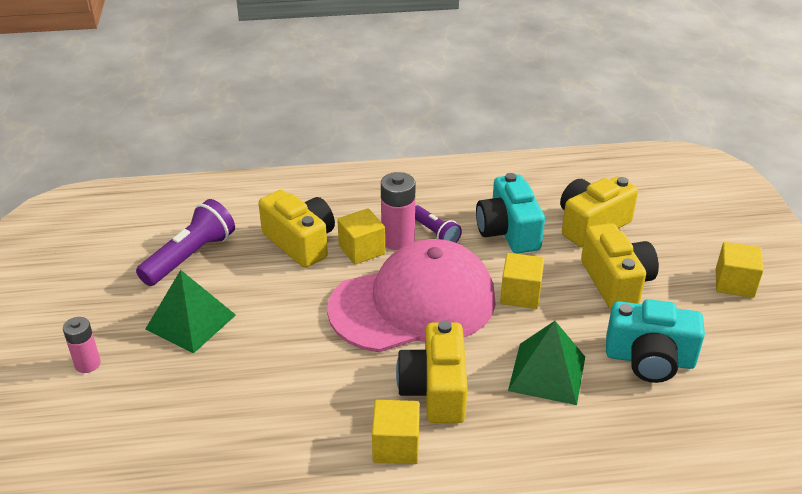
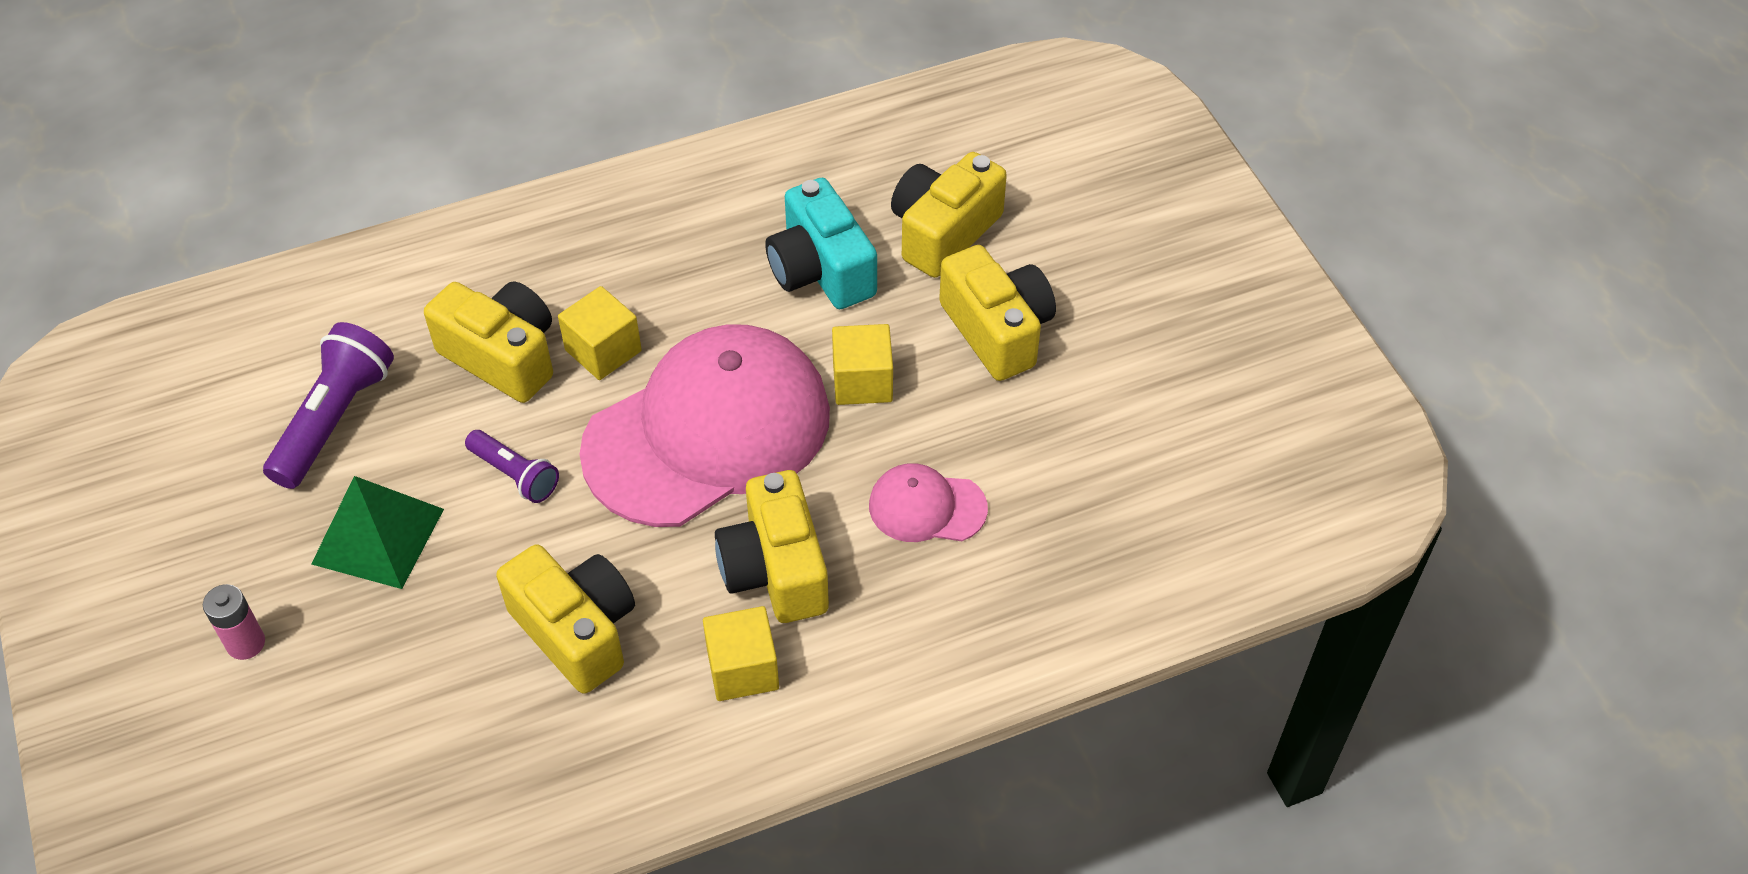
camera: 15 degrees left, 15 degrees up
(293, 399) = (576, 631): none -> yellow camera
(398, 240) = (654, 320): pink battery -> none
(435, 233) = (709, 295): purple flashlight -> purple flashlight (515, 475)
(547, 373) = (927, 507): green pyramid -> pink cap
(649, 359) = (1064, 453): turquoise camera -> none
(734, 283) = (1165, 297): yellow cube -> none

